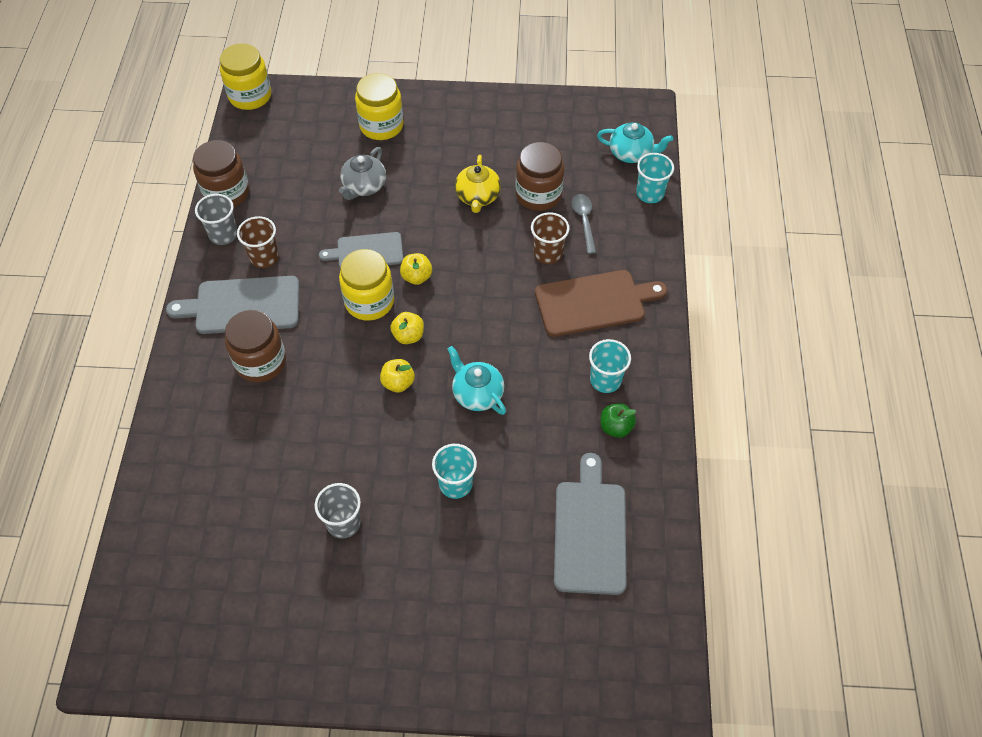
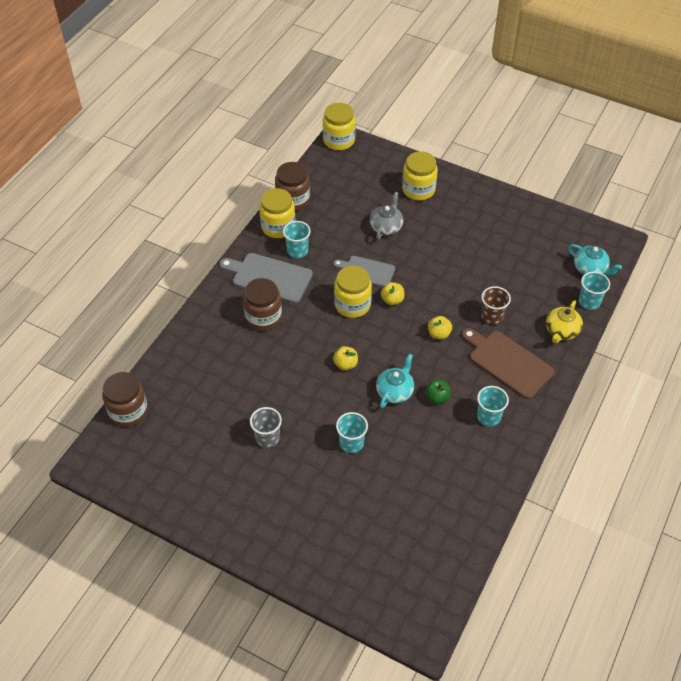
camera: 25 degrees right, 5 degrees down
(223, 234) = (278, 227): grey cup -> yellow jar
(264, 257) = (297, 251): brown cup -> turquoise cup
(364, 186) = (386, 227): grey teapot -> grey teapot turned 150 degrees clockwise
(408, 336) = (367, 336): yellow apple -> yellow apple (439, 334)
(477, 393) = (395, 391): turquoise teapot -> turquoise teapot turned 45 degrees clockwise
(478, 197) = (462, 261): yellow teapot -> yellow teapot (561, 331)
(538, 195) = (506, 274): brown jar -> brown jar (128, 411)
(584, 221) = (530, 304): grey spoon -> none
(590, 531) = (426, 510): grey cutting board -> none
(594, 303) = (508, 362): brown cutting board -> brown cutting board turned 150 degrees counterclockwise
(615, 427) = (479, 450): green apple -> green apple (437, 398)

